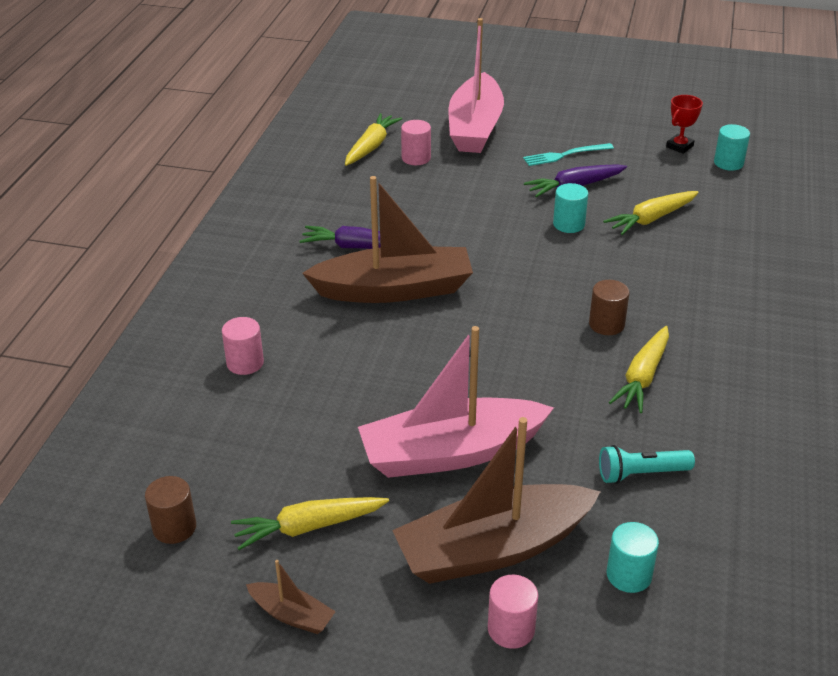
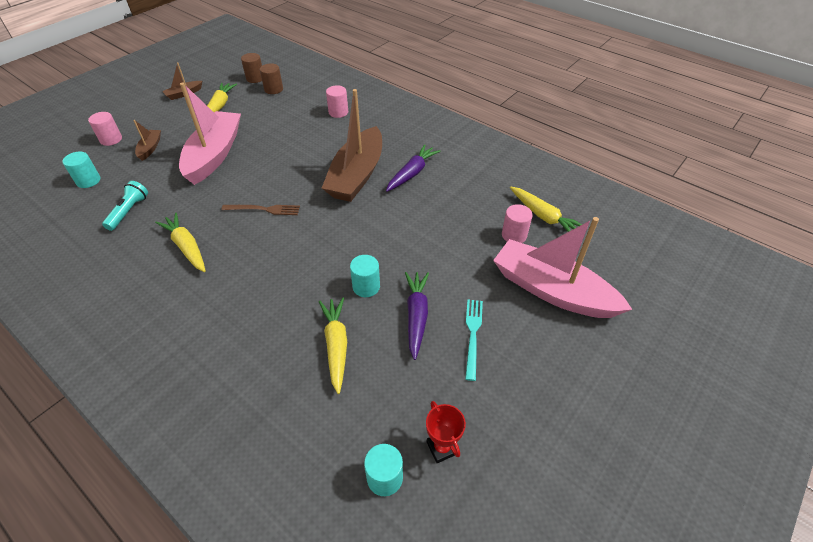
camera: 115 degrees right, 10 degrees up
(493, 549) = (150, 148): brown boat -> brown boat, size x0.43
(524, 342) = (264, 209): none -> brown fork
(606, 324) = (244, 253): brown cylinder -> brown cylinder (273, 89)

